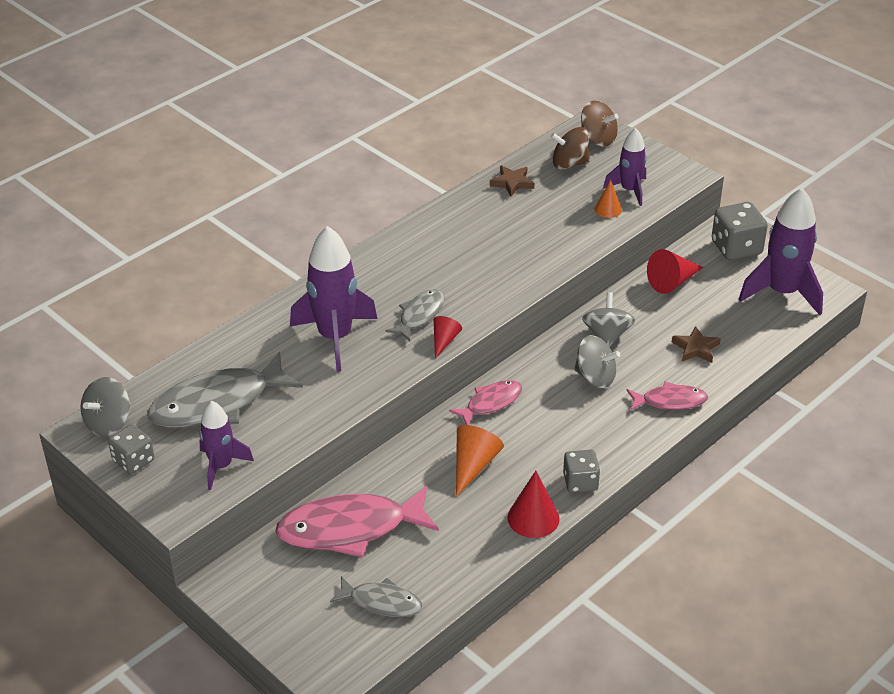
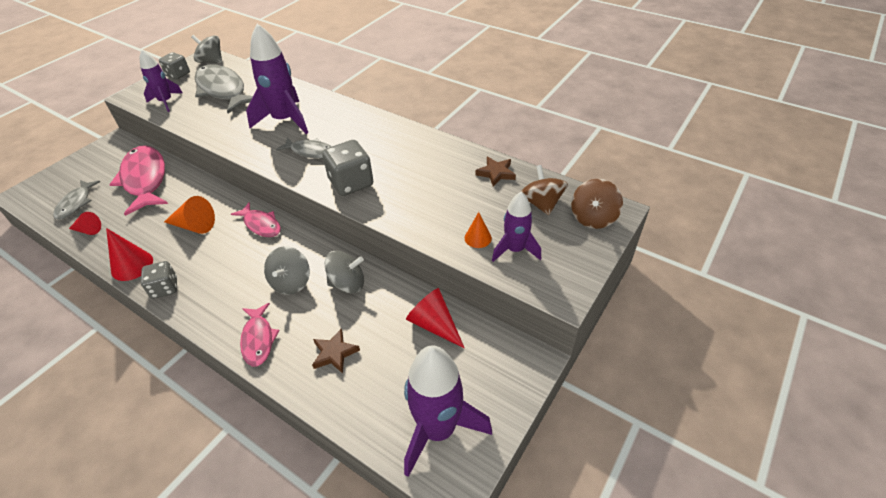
camera: 80 degrees right, 5 degrees up
(444, 341) = (281, 168): red cone -> red cone (88, 230)
(736, 248) = (507, 377): grey dice -> grey dice (351, 183)

